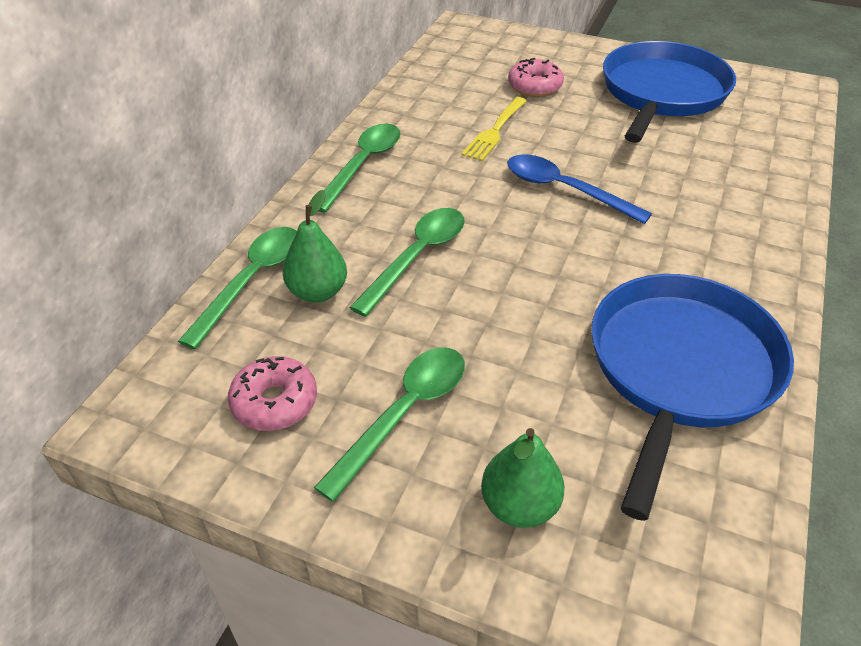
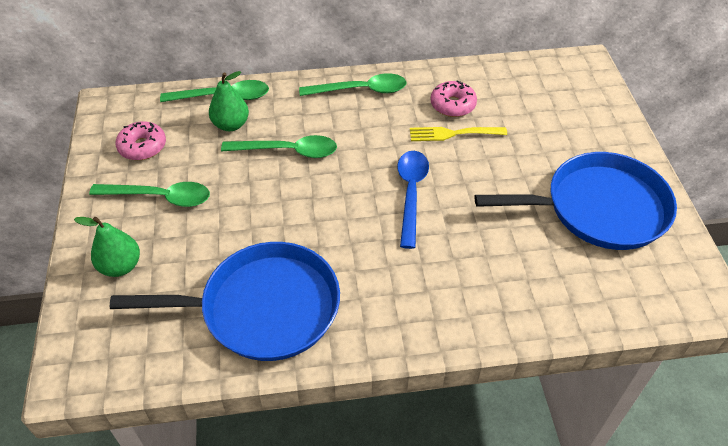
camera: 60 degrees right, 5 degrees up
(534, 86) = (534, 132): pink donut -> pink donut (452, 105)

